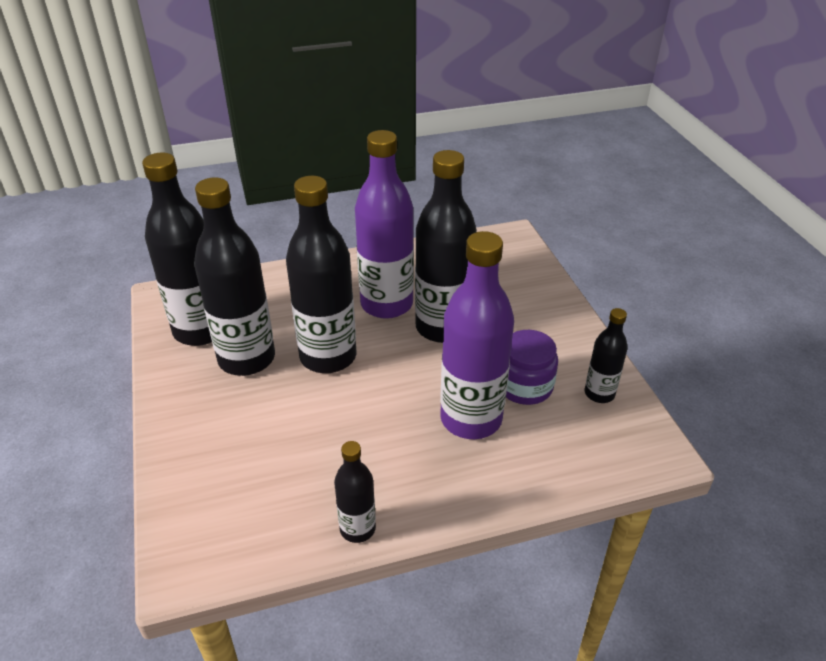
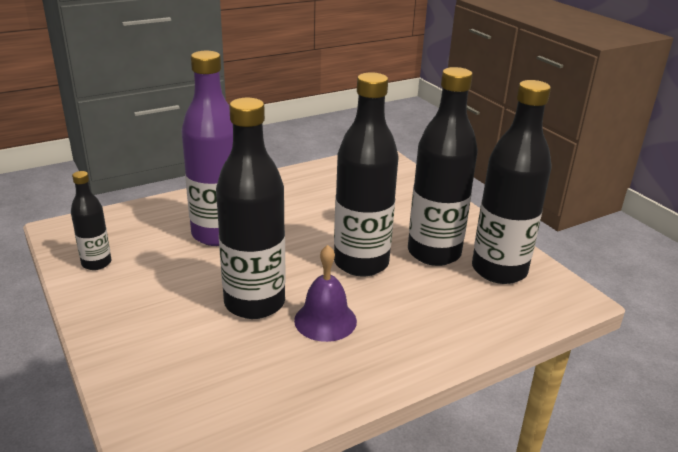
camera: 165 degrees right, 10 degrees down
(357, 528) = (288, 177): black bottle -> none
(386, 304) = (325, 320): purple bottle -> purple bell
(524, 386) = (168, 261): purple jar -> none

